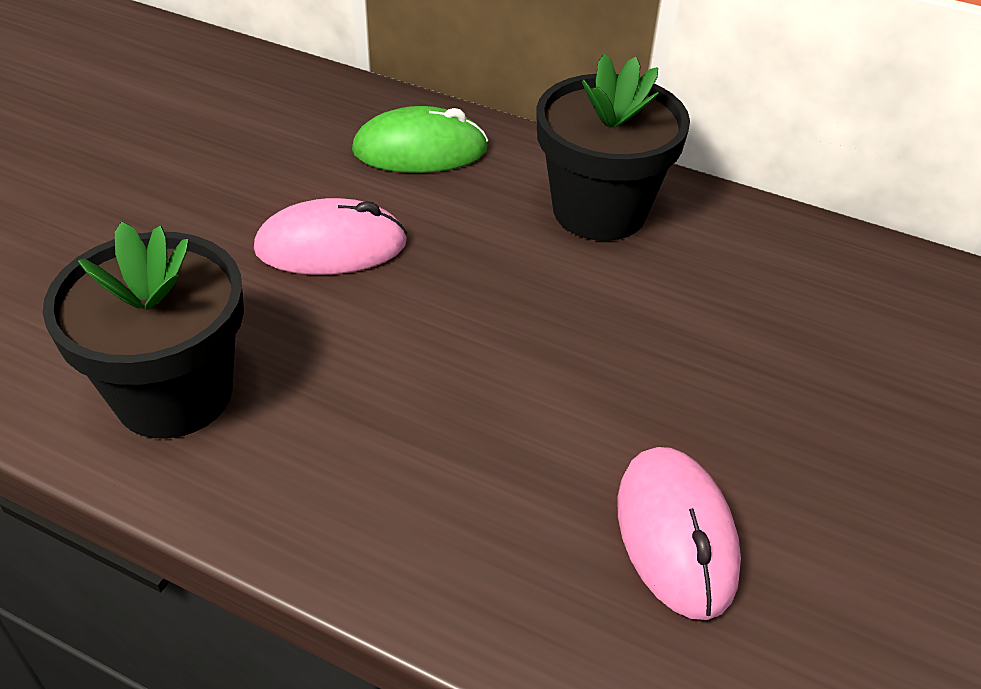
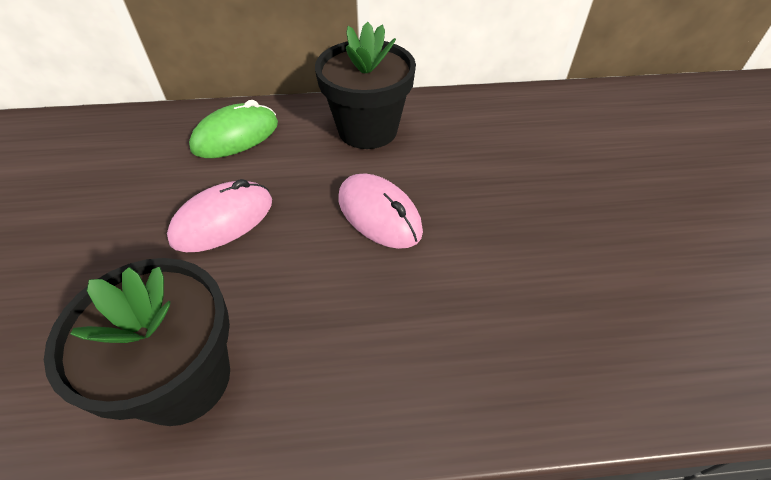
camera: 30 degrees left, 5 degrees up
(676, 535) = (554, 295): pink mouse -> pink mouse (379, 214)

